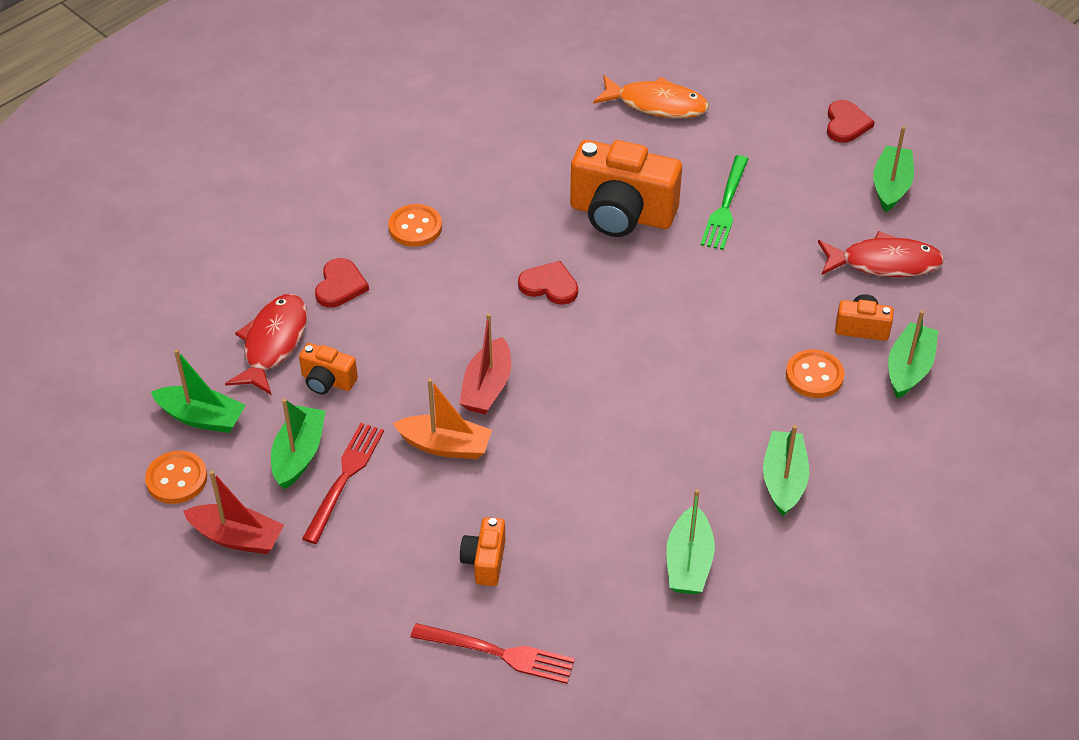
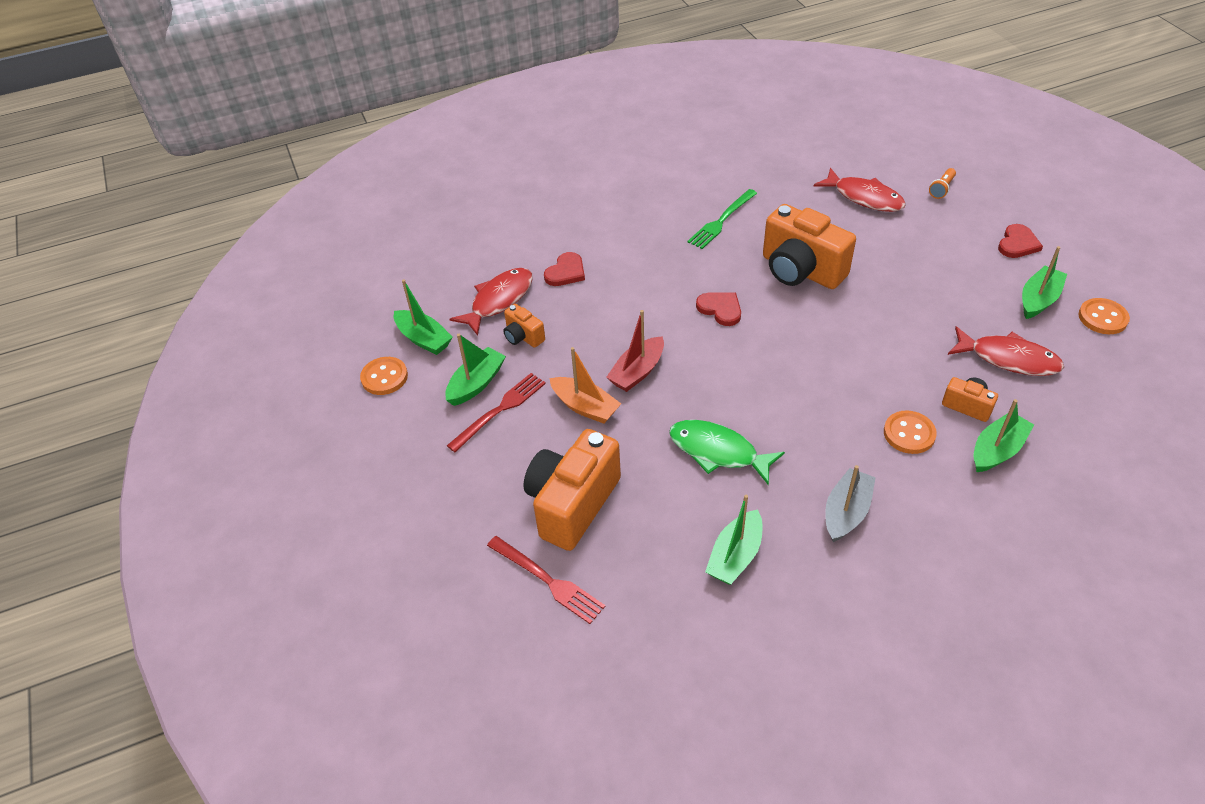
camera: 25 degrees right, 0 degrees up
(237, 537) = (403, 431): red boat -> none
(415, 227) = (639, 244): orange button -> orange button (1102, 318)
(485, 561) = (572, 504): orange camera -> orange camera, size x2.10
(620, 454) = (718, 451): none -> green fish
(656, 104) = (864, 197): orange fish -> red fish
(725, 206) = (888, 283): green fork -> green fork (721, 221)
(739, 74) = (942, 189): none -> orange flashlight
(784, 480) = (846, 512): green boat -> grey boat

